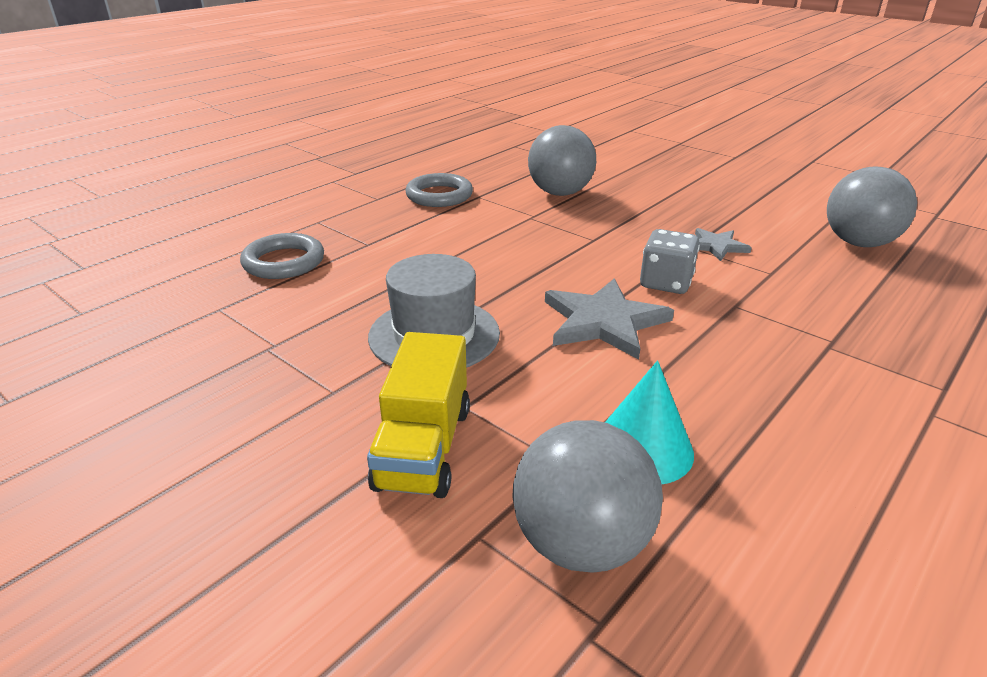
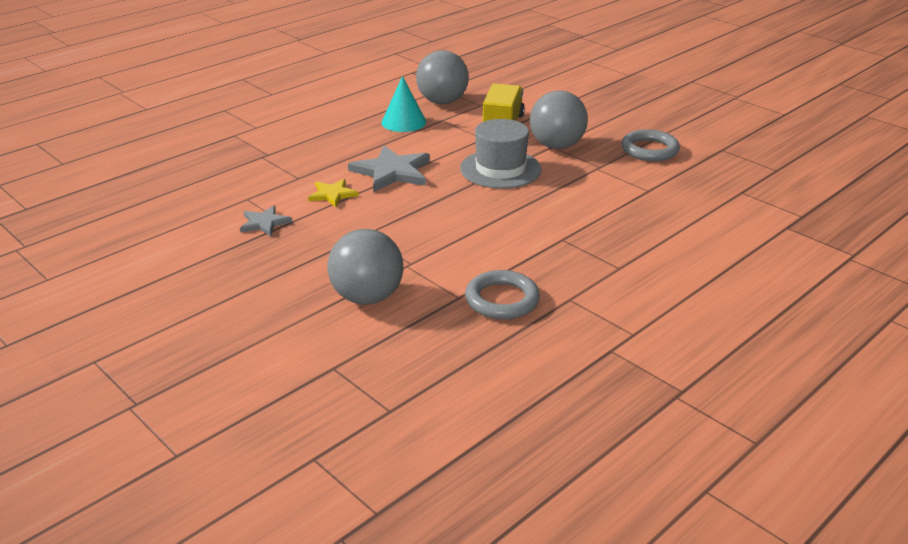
camera: 175 degrees left, 0 degrees up
(284, 262) = (625, 224): grey ring -> grey ring (649, 150)
(665, 283) = (332, 194): grey dice -> yellow star
(858, 243) = (143, 220): grey ball -> grey ball (556, 146)

